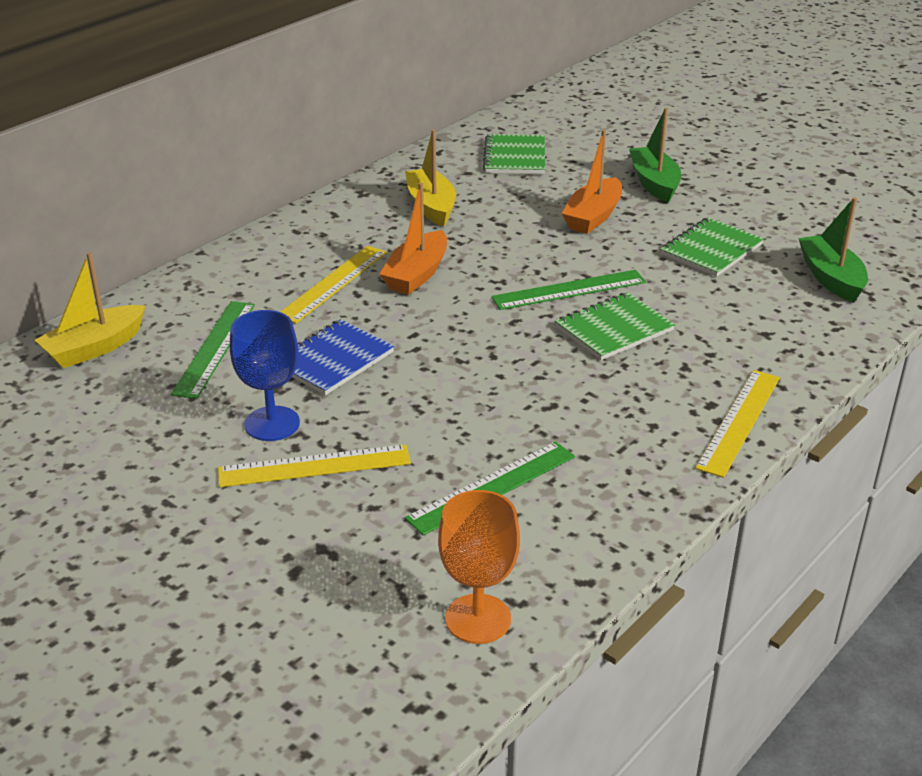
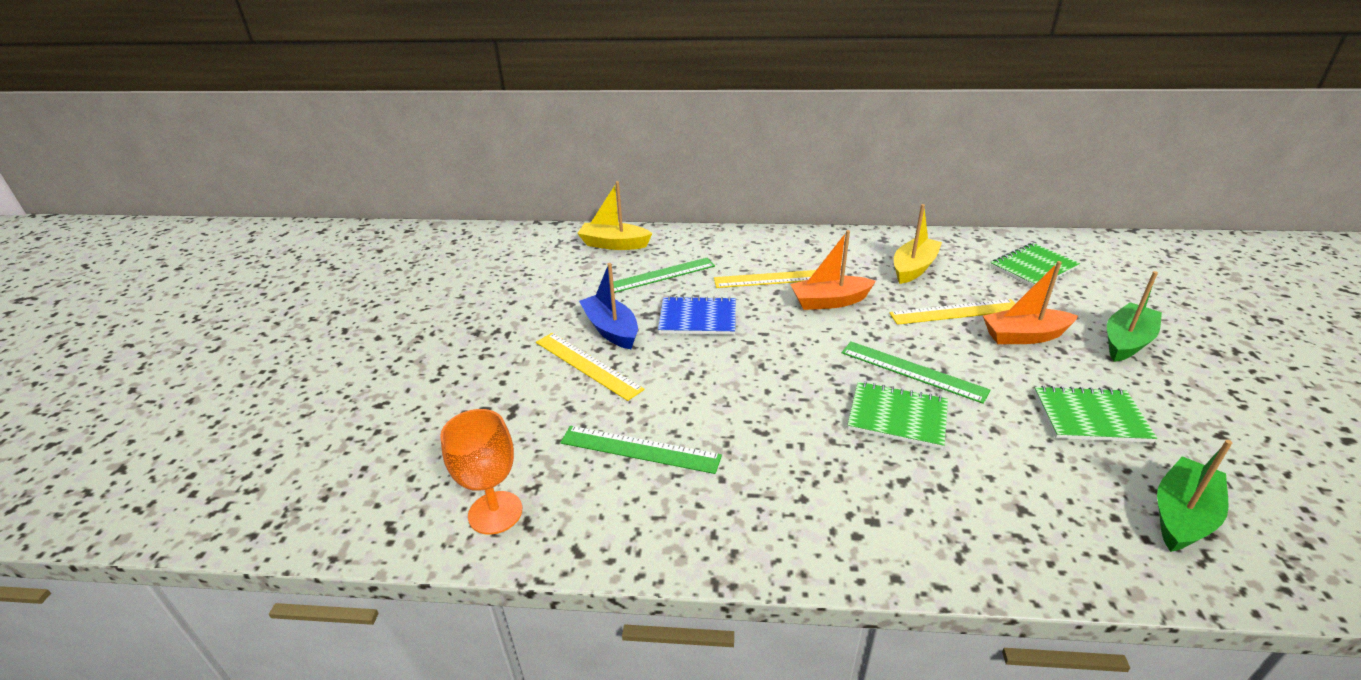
camera: 55 degrees right, 0 degrees up
(272, 424) = (611, 330): blue goblet -> blue boat
(739, 421) = (871, 551): yellow ruler -> yellow ruler (955, 312)

